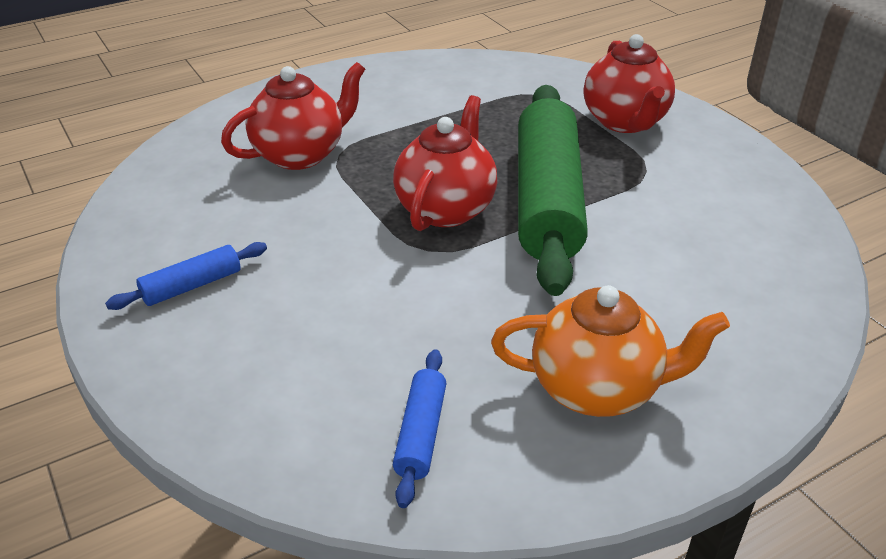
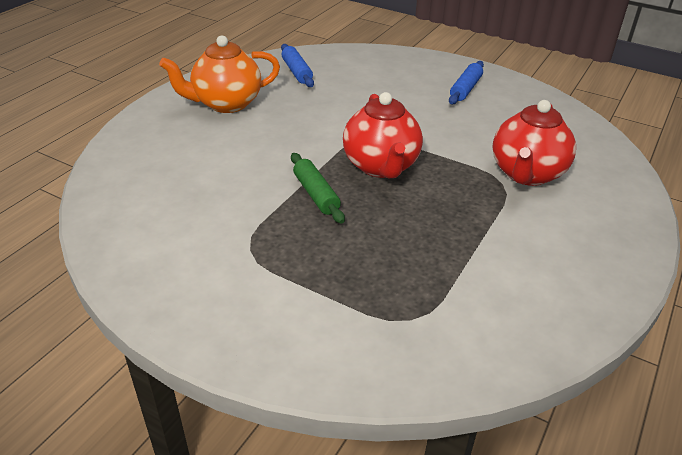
camera: 150 degrees right, 0 degrees up
(547, 200) = (316, 194): green rolling pin -> green rolling pin, size x0.42
(625, 122) = (296, 307): red teapot -> none

